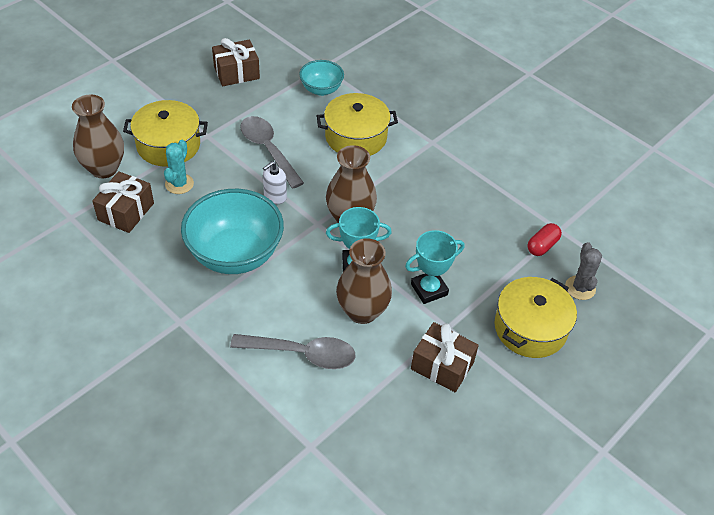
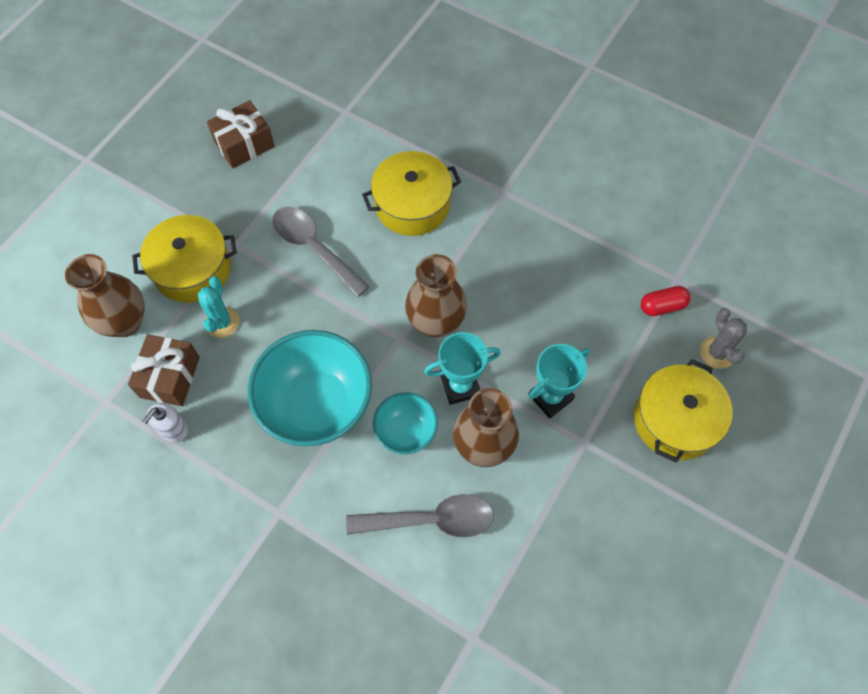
camera: 10 degrees left, 15 degrees up
(275, 196) = (340, 312): white soap dispenser -> white soap dispenser (173, 429)
(321, 89) = (353, 145): turquoise bowl -> turquoise bowl (406, 431)
(442, 366) = (590, 495): brown gift -> none
(542, 246) = (662, 306): red capsule -> red capsule turned 45 degrees clockwise

